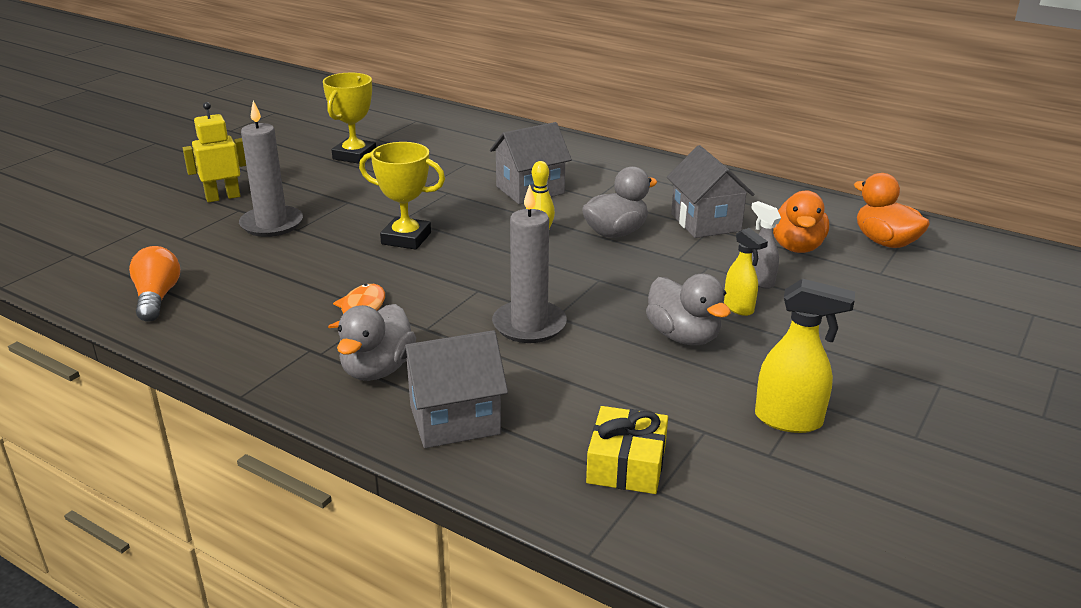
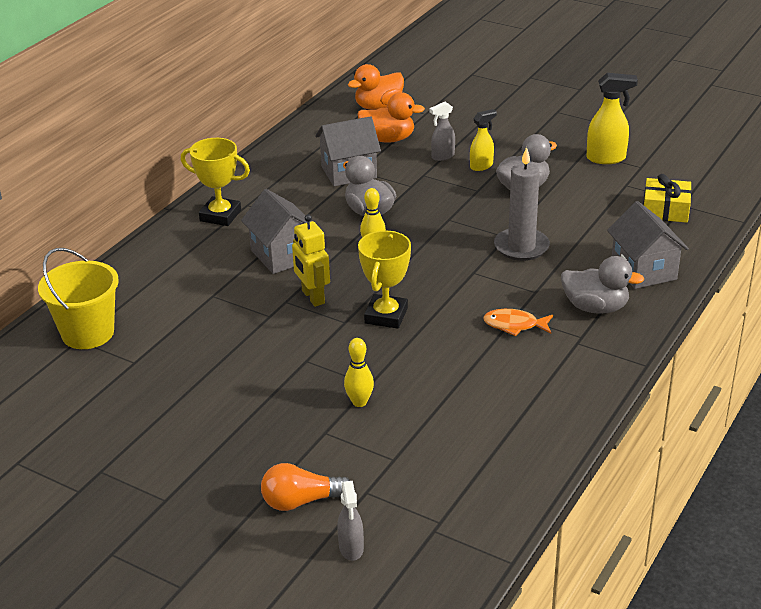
camera: 90 degrees left, 5 degrees up
(84, 219) = (351, 549): none -> grey spray bottle
(157, 298) = (515, 444): orange light bulb -> orange light bulb (301, 501)
(223, 197) = (293, 450): yellow robot -> yellow robot (312, 297)
(272, 224) = (359, 402): grey candle -> yellow bowling pin
(354, 156) = (183, 372): yellow trophy -> yellow trophy (220, 215)
(424, 123) = (88, 333): none -> yellow bucket
(789, 420) = (606, 158): yellow spray bottle -> yellow spray bottle turned 75 degrees clockwise

